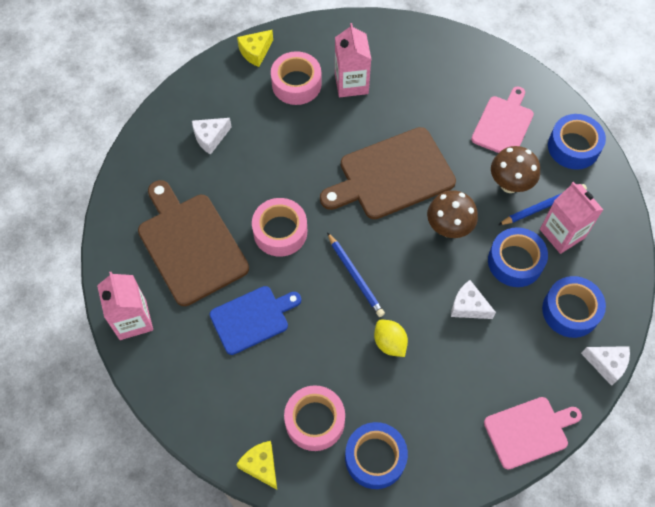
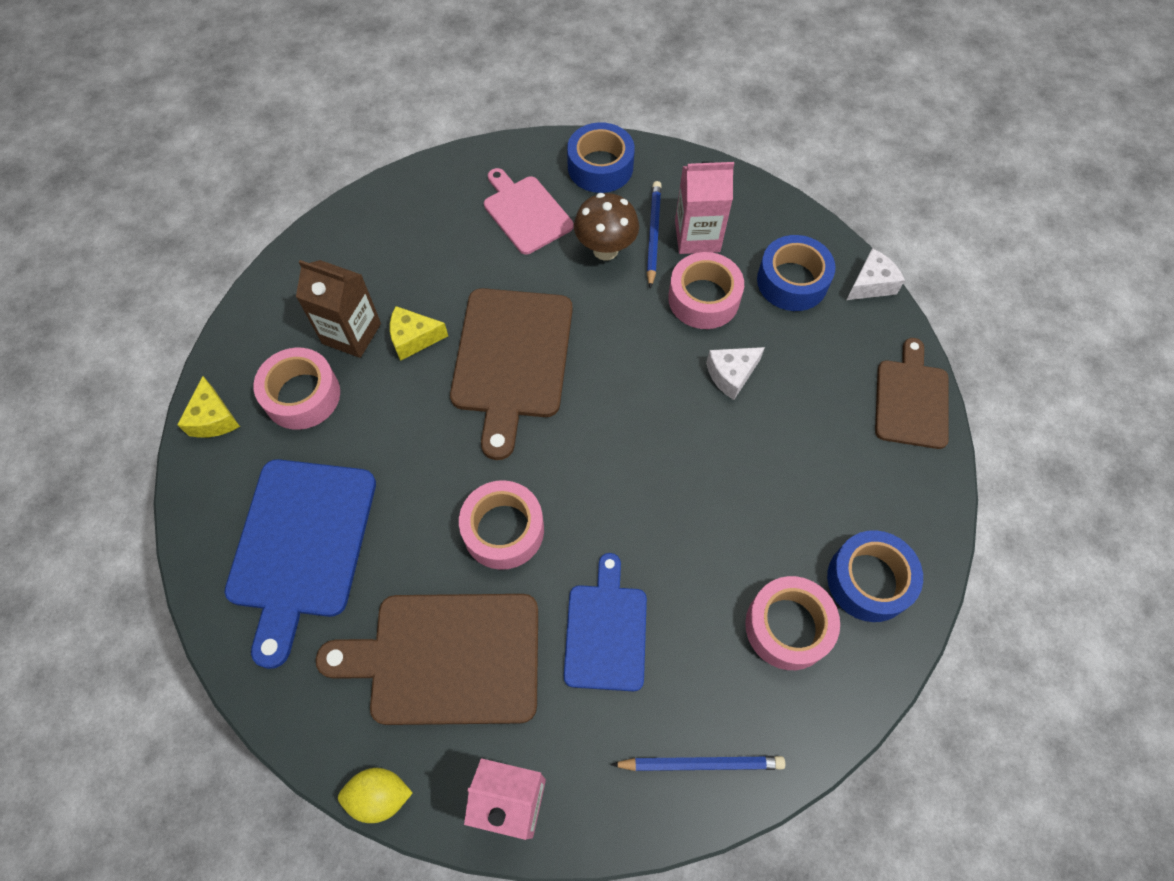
camera: 60 degrees left, 0 degrees up
(210, 138) = (301, 545): white cheese -> blue cutting board
(261, 466) = (816, 728): yellow cheese -> yellow cheese (414, 338)
(351, 83) = (351, 333): pink carton -> brown carton
(355, 276) = (620, 474): blue pencil -> blue pencil (701, 763)
(389, 343) = (731, 483): yellow lemon -> yellow lemon (380, 796)
(448, 228) = (621, 340): brown mushroom -> none
(515, 261) = (703, 298): blue tape -> pink tape
(529, 431) = (911, 399): pink cutting board -> brown cutting board

